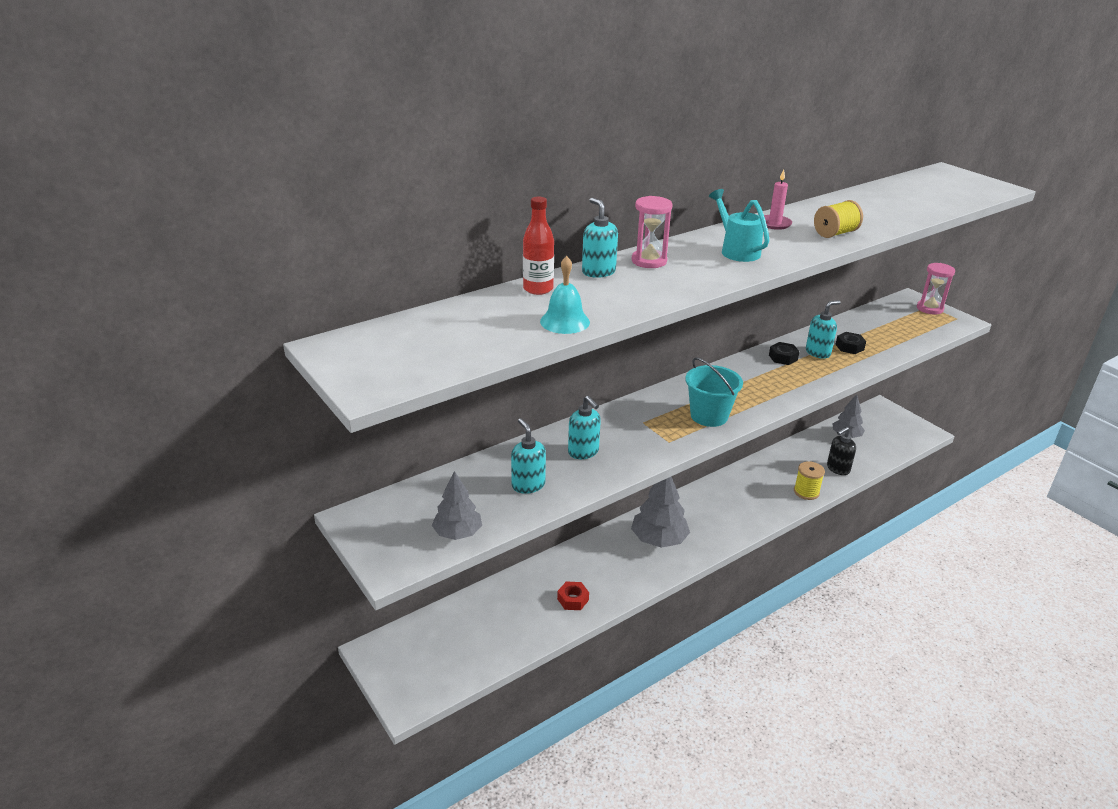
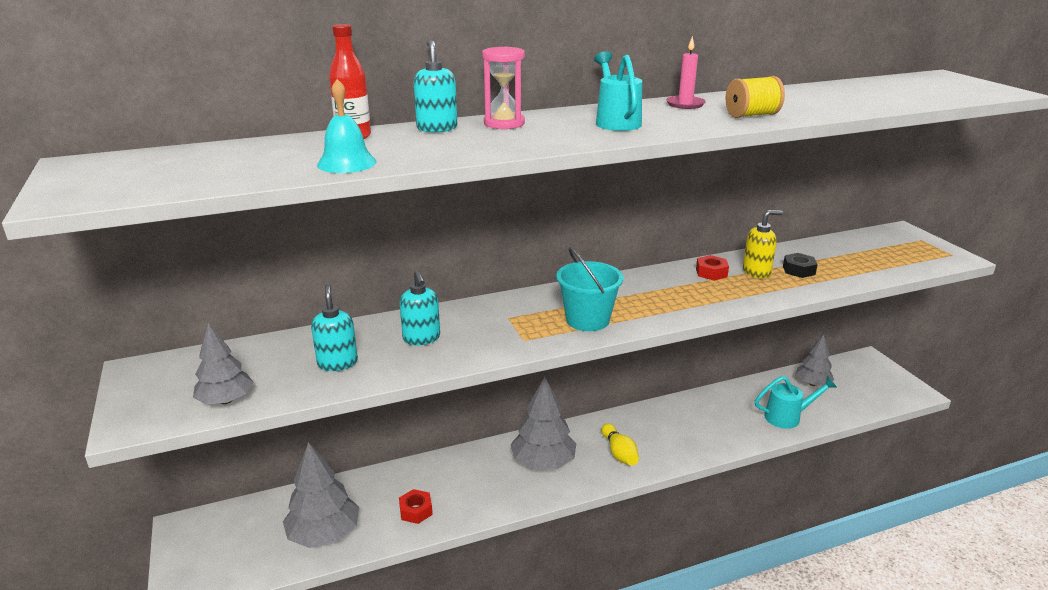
camera: 15 degrees right, 5 degrees down
(505, 633) = (324, 534): none -> grey tree
(717, 521) = (619, 453): none -> yellow bowling pin
(783, 357) = (711, 273): black nut -> red nut
(806, 492) = (739, 437): yellow spool -> none
(818, 352) = (756, 272): turquoise soap dispenser -> yellow soap dispenser
(837, 469) = (788, 417): black soap dispenser -> turquoise watering can
(929, 308) = (921, 242): pink hourglass -> none

